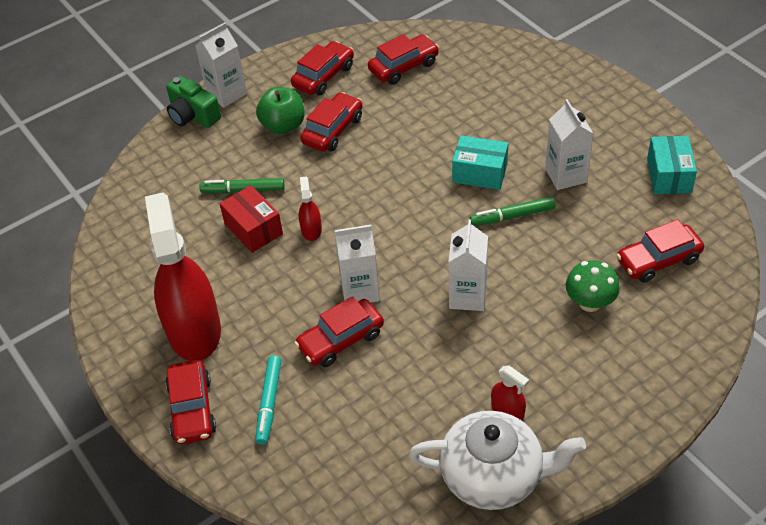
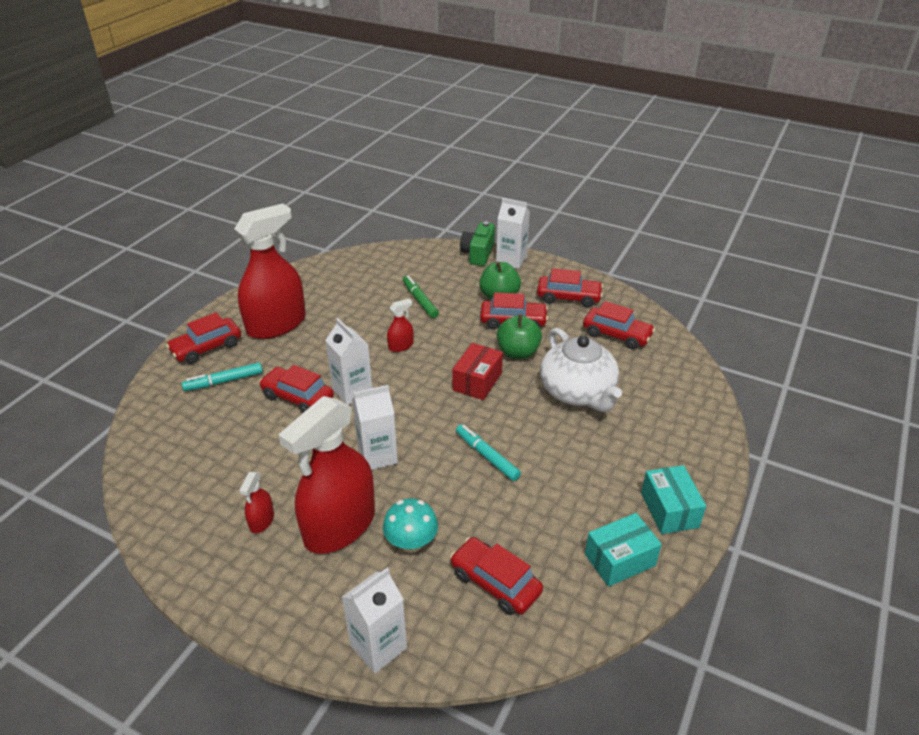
camera: 60 degrees right, 10 degrees down
(253, 229) = (385, 318): red box -> red box (477, 381)
(383, 144) = (518, 352): none -> green apple
(480, 173) = (525, 419): turquoise box -> turquoise box (669, 510)
(493, 475) = (190, 532): white teapot -> white teapot (578, 392)
(512, 216) = (487, 456): green marker -> turquoise marker
(544, 350) = (340, 526): none -> red spray bottle
(565, 175) = (563, 478): white carton -> white carton (378, 647)
(590, 302) = (411, 543): green mushroom -> turquoise mushroom

